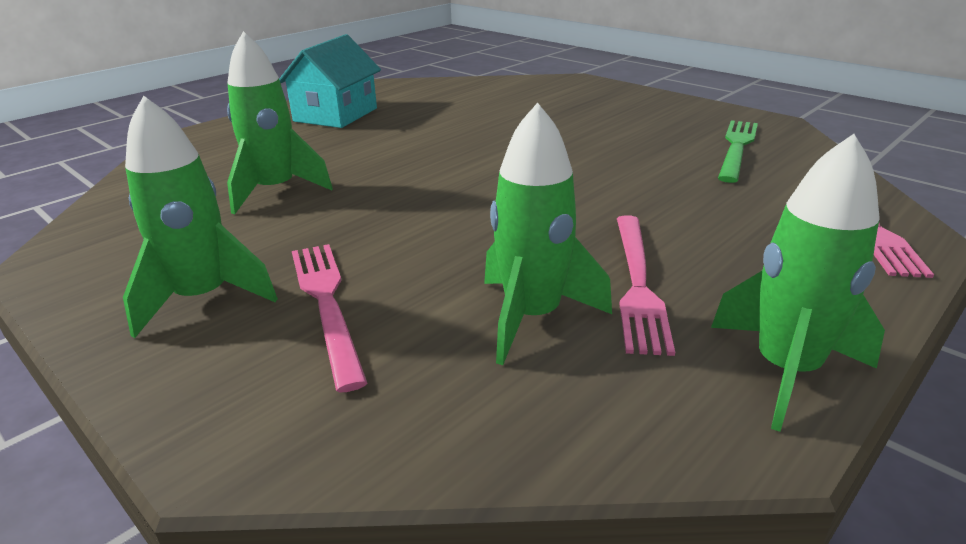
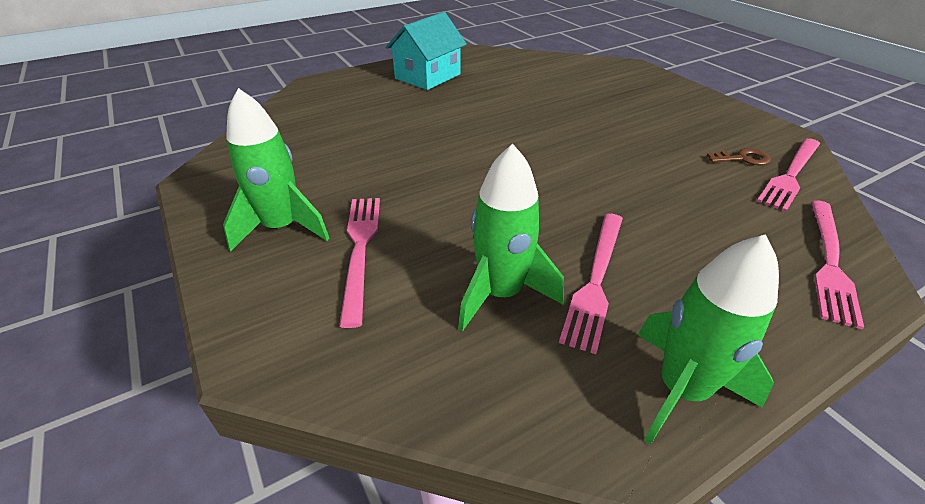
camera: 15 degrees right, 10 degrees up
(275, 191) = (360, 142): green rocket -> none
(737, 148) = (743, 158): green fork -> brown key
(792, 155) = (791, 175): none -> pink fork

